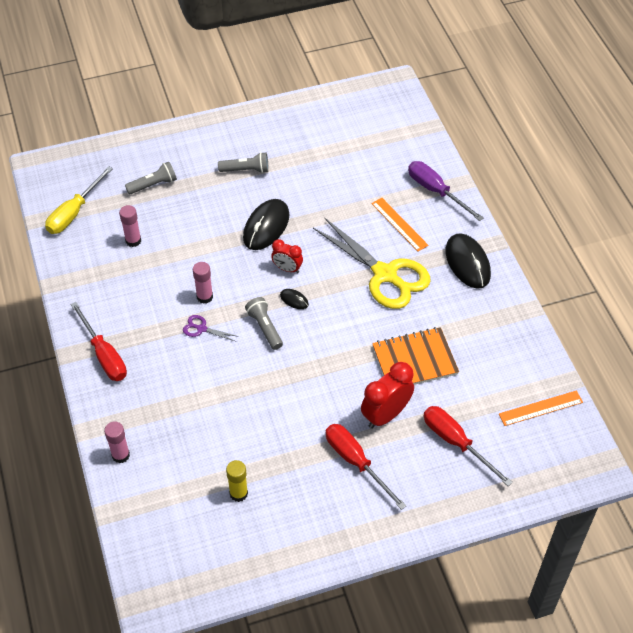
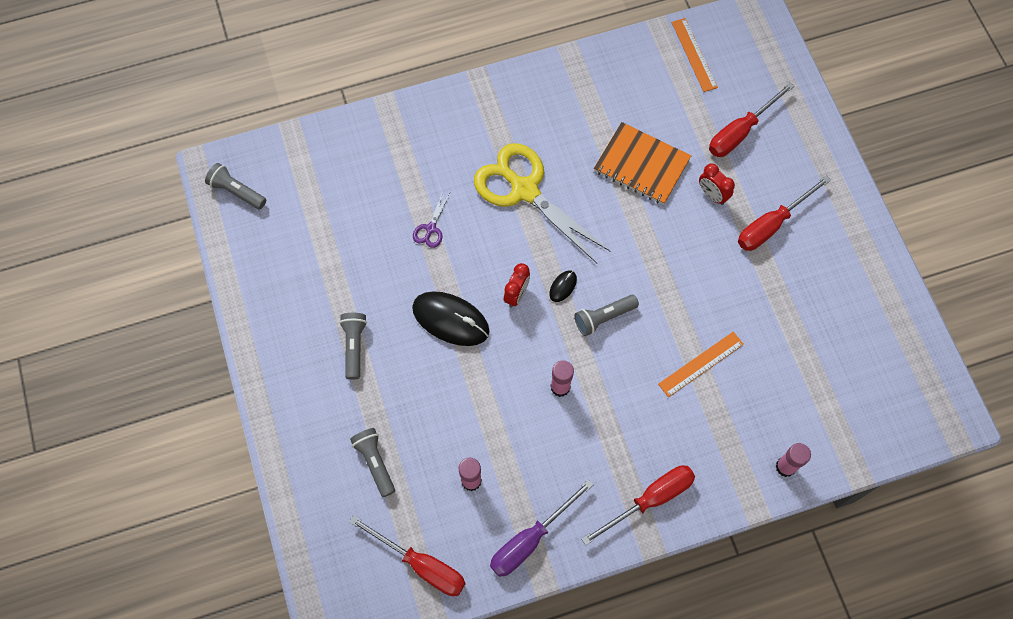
camera: 90 degrees left, 15 degrees up
(74, 212) = (421, 564): yellow screwdriver -> red screwdriver
(201, 328) = (607, 388): purple scissors -> purple scissors (431, 229)
(238, 493) = (820, 339): yellow glue stick -> none
(376, 98) = (236, 192): none -> grey flashlight
(385, 274) = (524, 190): yellow scissors -> yellow scissors turned 90 degrees counterclockwise
(386, 415) = (712, 195): red clock -> red clock, size x0.59
(399, 224) = (449, 173): orange ruler -> orange ruler (701, 364)
(414, 360) = (641, 165): orange notebook -> orange notebook turned 45 degrees counterclockwise
(436, 191) = (399, 132): purple screwdriver -> purple screwdriver (530, 539)
(467, 263) = (507, 106): black mouse -> none

